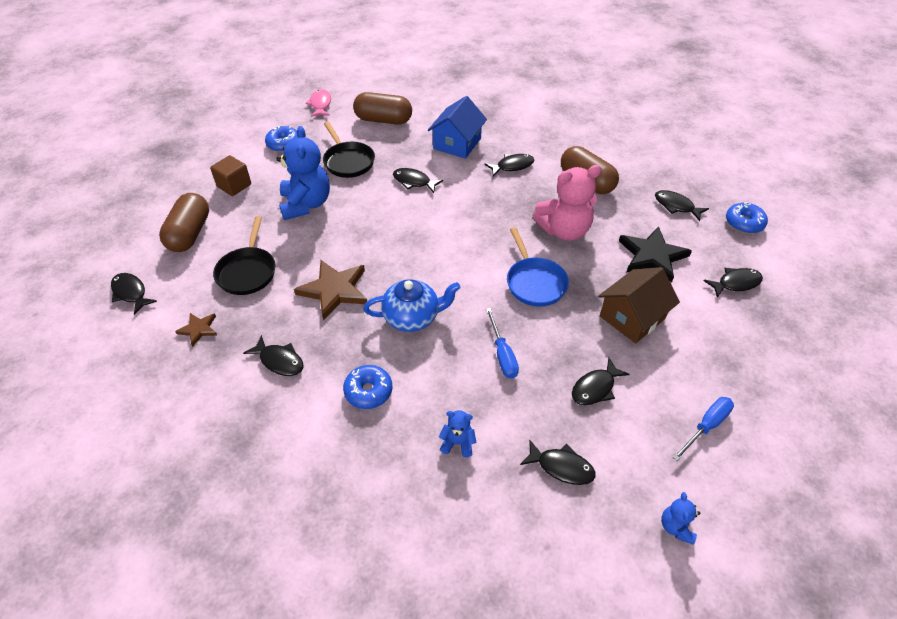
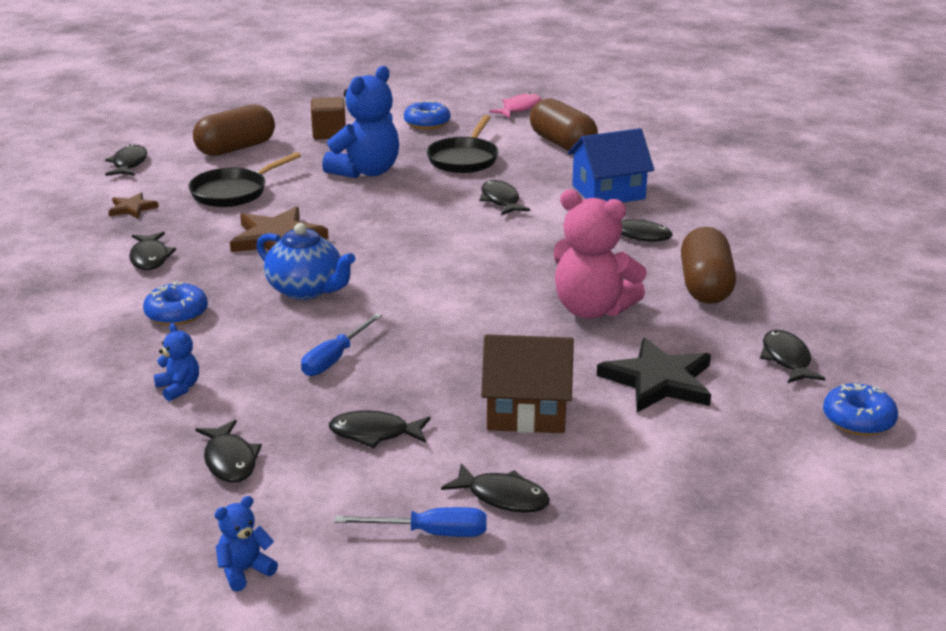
camera: 45 degrees right, 20 degrees down
(534, 282) = (474, 329): blue pan -> none
(736, 283) = (724, 459): black fish -> black fish (503, 497)

